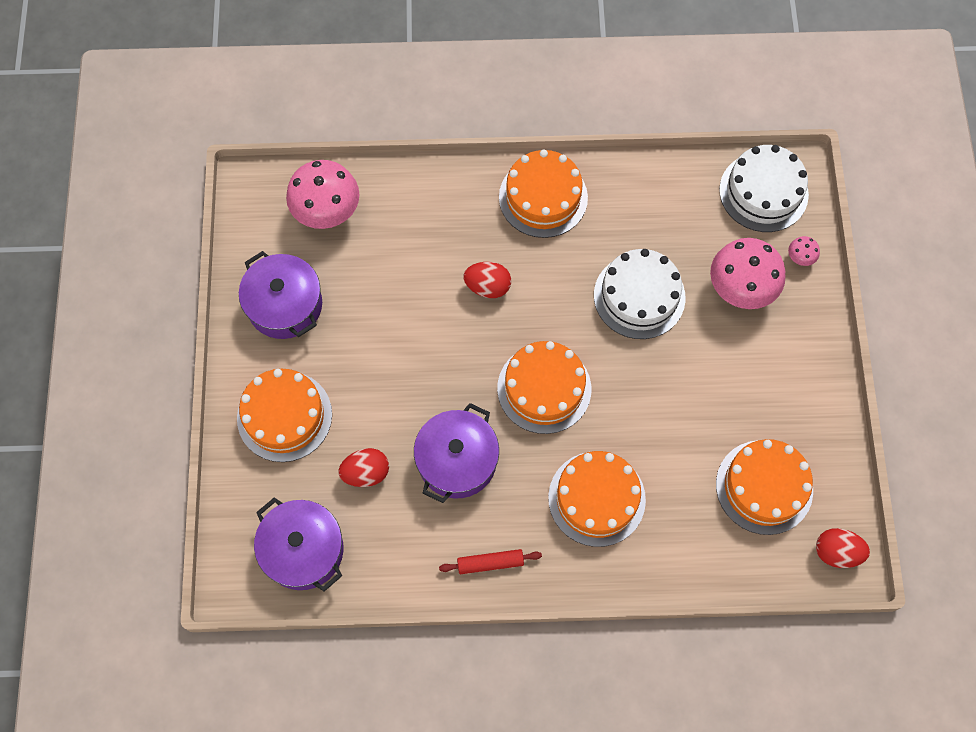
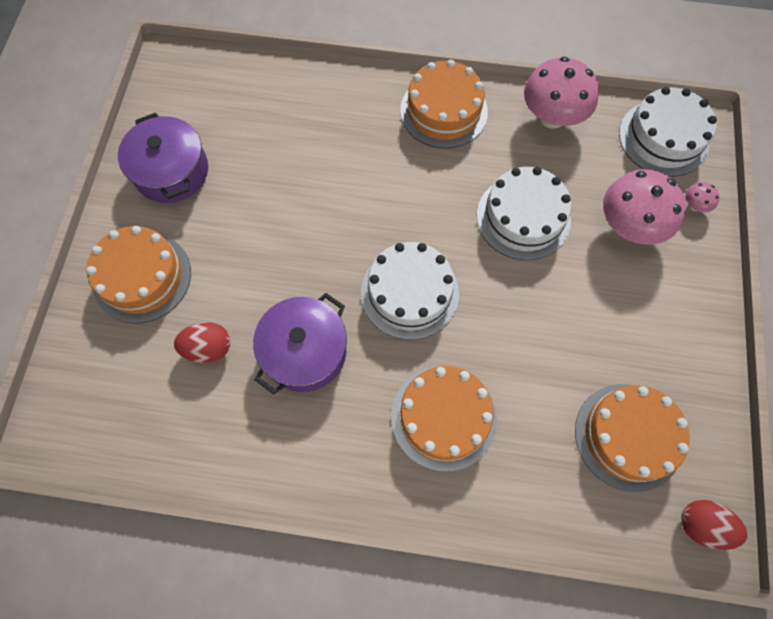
camera: 10 degrees right, 0 degrees up
(303, 550) = (123, 418): purple pot -> none
(327, 211) = (234, 93): pink mushroom -> pink mushroom (552, 117)
(487, 287) = (373, 185): red egg -> none
(490, 563) = (316, 468): red rolling pin -> none
(544, 388) = (409, 293): orange cake -> white cake

